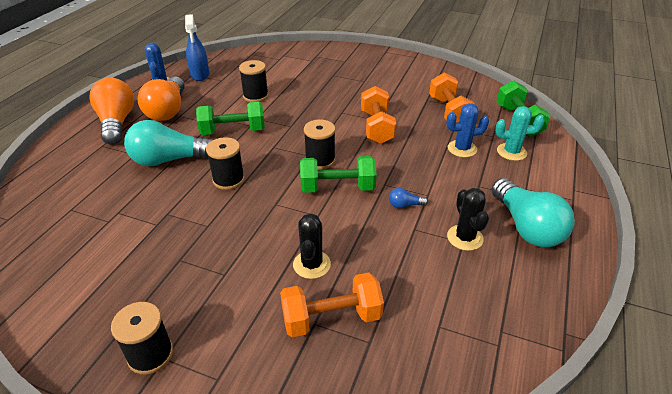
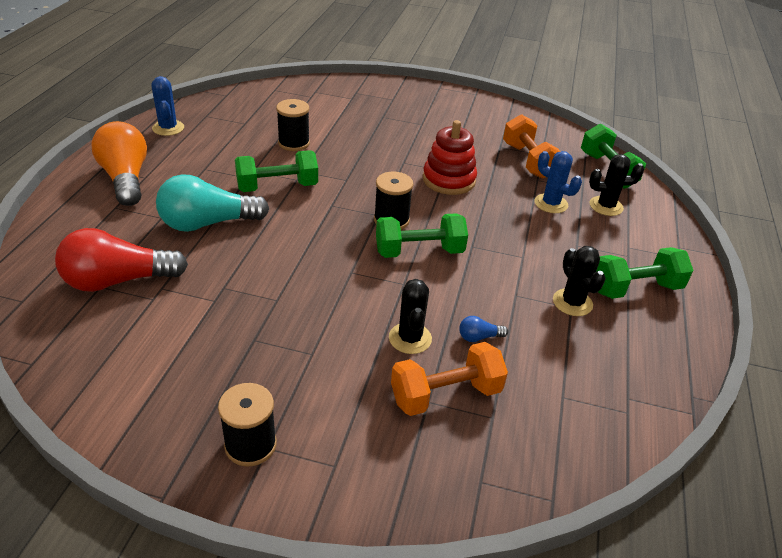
camera: 10 degrees left, 0 degrees up
(86, 205) = (118, 280): none -> red light bulb
(167, 110) = (187, 162): orange light bulb -> none
(200, 75) = (216, 116): blue spray bottle -> none
(228, 180) = (287, 245): black spool -> none
(376, 127) = (449, 180): orange dumbbell -> red stacking toy
(404, 205) = (499, 269): blue light bulb -> blue light bulb (479, 337)
(462, 149) = (551, 203): blue cactus -> blue cactus turned 60 degrees clockwise
(511, 152) = (606, 206): turquoise cactus -> black cactus
(526, 227) = (635, 288): turquoise light bulb -> green dumbbell

